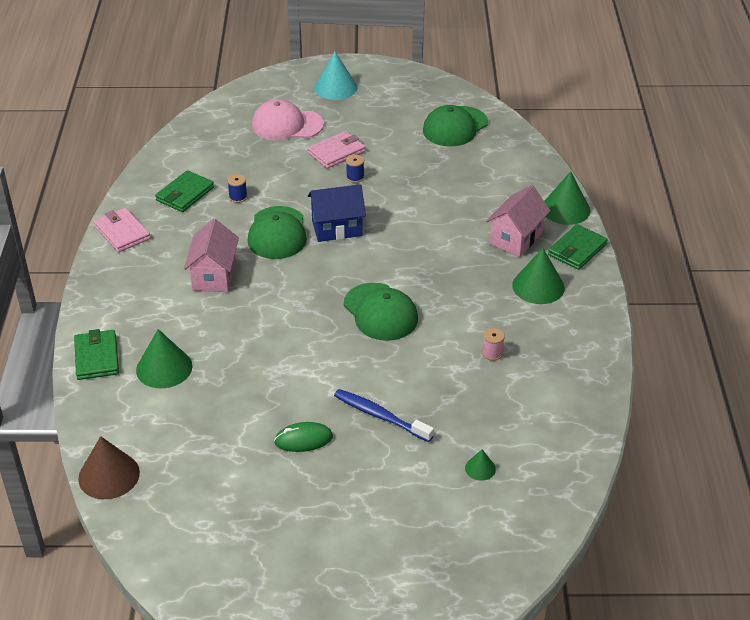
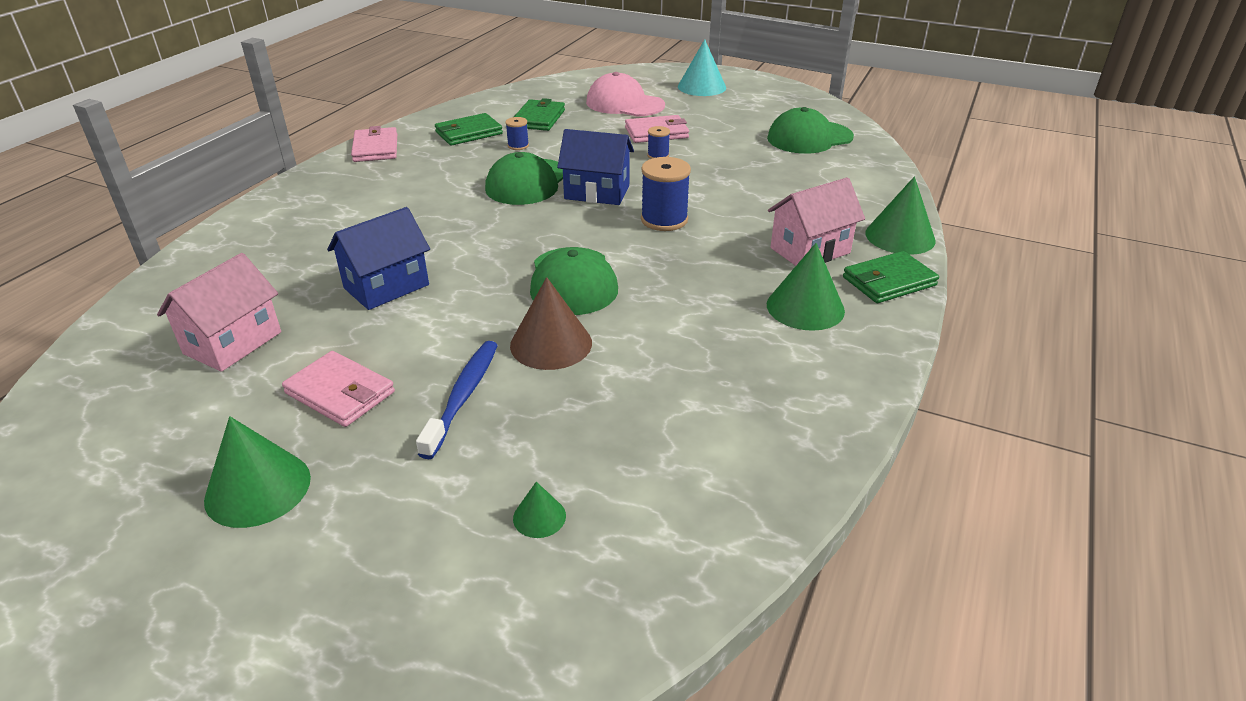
camera: 25 degrees right, 5 degrees down
(97, 357) = (224, 241): green wallet -> green wallet (539, 118)
(109, 475) = (86, 358): brown cone -> brown cone (551, 344)
(164, 368) = (276, 269): green cone -> green cone (258, 488)
(214, 276) = (423, 202): pink house -> pink house (233, 343)
(258, 356) = (386, 286): none -> blue house
(303, 439) = (340, 393): green mouse -> pink wallet
(380, 416) = (463, 396): blue toothbrush -> blue toothbrush turned 45 degrees clockwise
(403, 240) = (664, 220): none -> blue spool
(492, 353) = (681, 366): pink spool -> none

